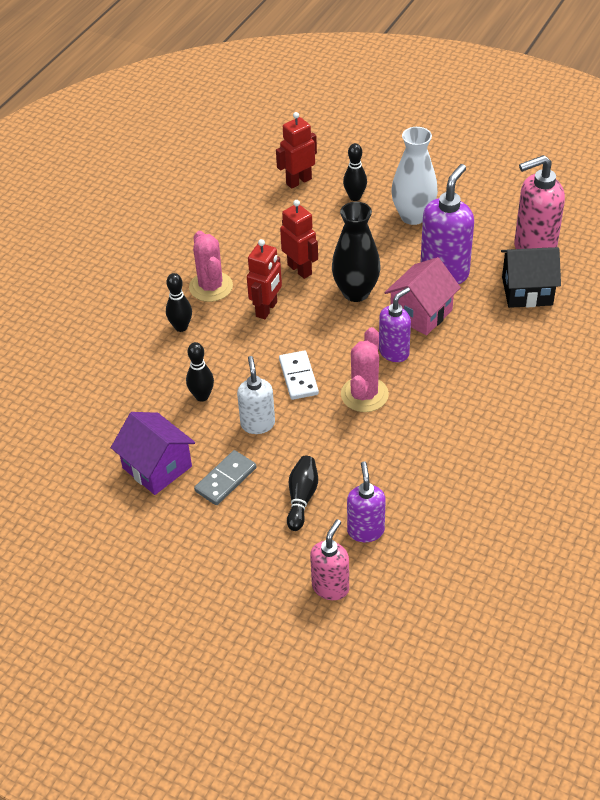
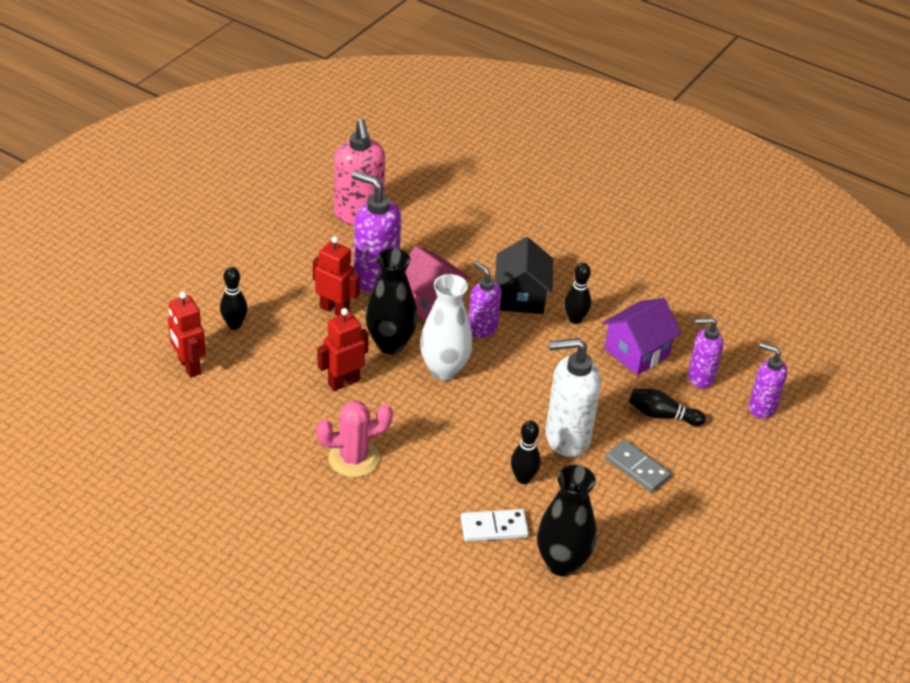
camera: 90 degrees left, 5 degrees down
(105, 429) = (562, 563): none -> black vase
(157, 467) = (618, 521): purple house -> purple house (637, 352)
(181, 327) = (414, 489): black bowling pin -> black bowling pin (575, 319)
(257, 424) = (566, 437): white soap dispenser -> white soap dispenser, size x1.61
(267, 309) = (401, 415): red robot -> red robot (335, 310)
(298, 377) = (506, 400): white domino -> white domino (494, 527)
(330, 587) = (761, 407): pink soap dispenser -> purple soap dispenser
(364, 394) = (536, 356): pink cactus -> none
(413, 216) = (282, 286): white vase -> white vase (444, 370)
(527, 291) = (415, 229): black house -> black house (521, 297)

